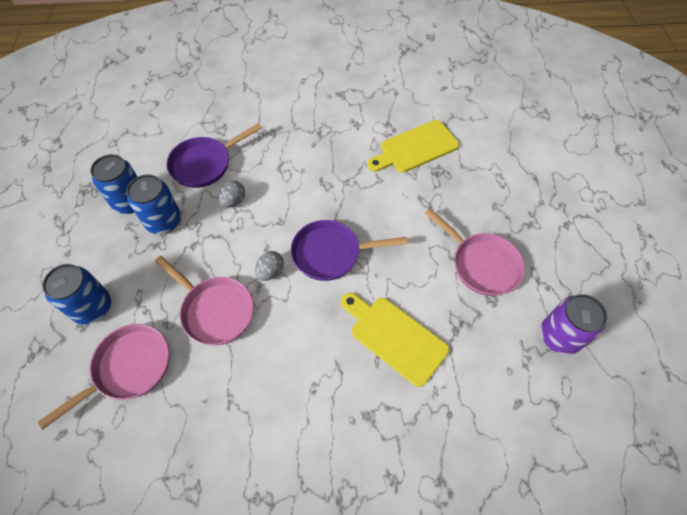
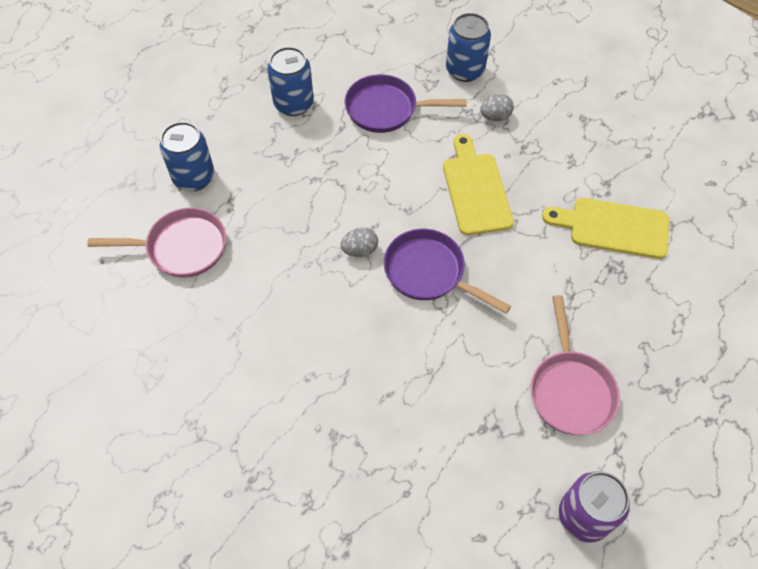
camera: 40 degrees right, 0 degrees up
(164, 221) = (307, 140): blue can -> blue can (465, 70)
(215, 310) = (285, 249): pink pan -> none
(233, 201) = (382, 162): grey egg -> grey egg (495, 116)
(394, 337) = (419, 390): yellow cutting board -> yellow cutting board (475, 189)

